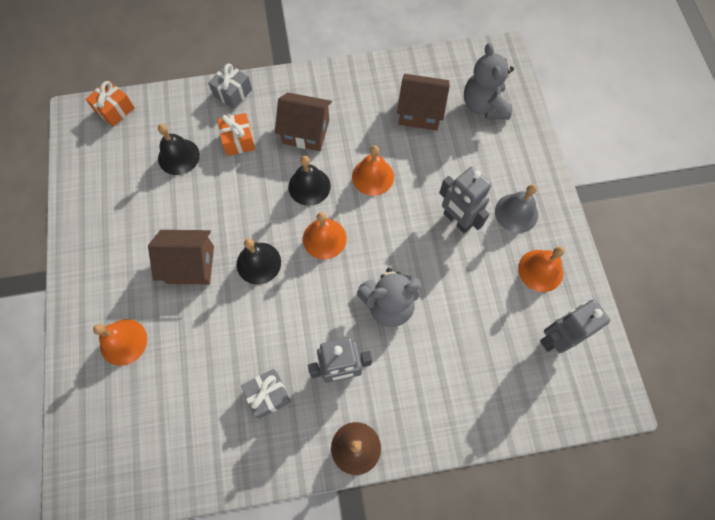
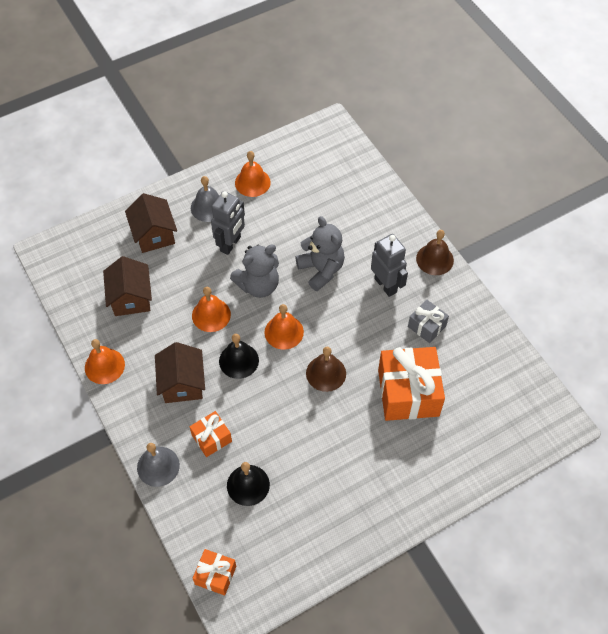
camera: 110 degrees left, 10 degrees down
(123, 342) = (437, 448): orange bell -> orange bell (104, 366)
(190, 264) = (350, 426): brown house -> brown house (154, 234)
(198, 338) = (408, 393): none -> orange gift
(232, 92) = (158, 466): grey gift -> grey bell
(258, 263) = (326, 373): black bell -> brown bell
(484, 105) = (109, 252): grey teddy bear -> grey teddy bear (258, 285)
(555, 338) = (302, 164): grey robot -> none

